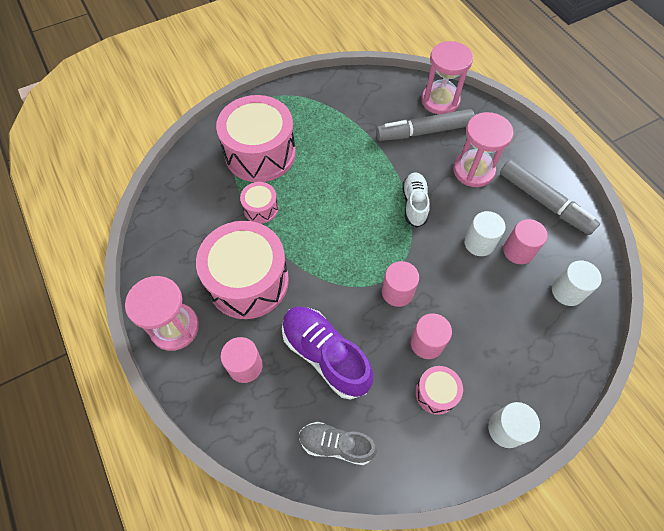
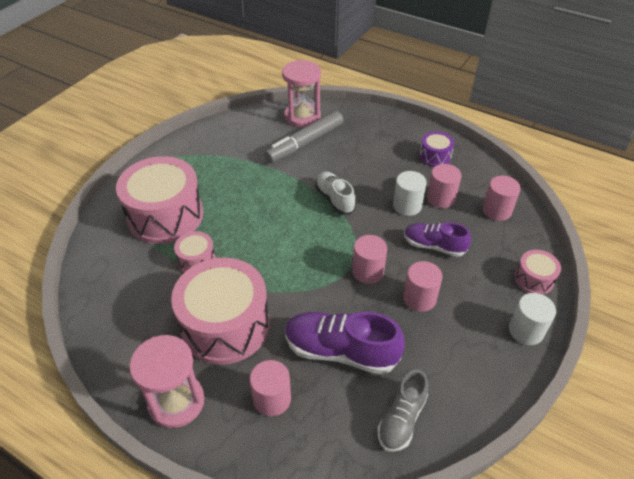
camera: 30 degrees left, 15 degrees down
(336, 445) = (402, 419): grey shoe -> grey shoe turned 45 degrees counterclockwise
(436, 393) = (454, 332): pink drum -> pink drum (534, 279)
(473, 170) = (365, 156): pink hourglass -> none
(476, 298) = (434, 246): none -> purple shoe
(544, 202) = (435, 156): grey marker -> purple drum
(567, 291) = (496, 210): white cylinder -> pink cylinder

